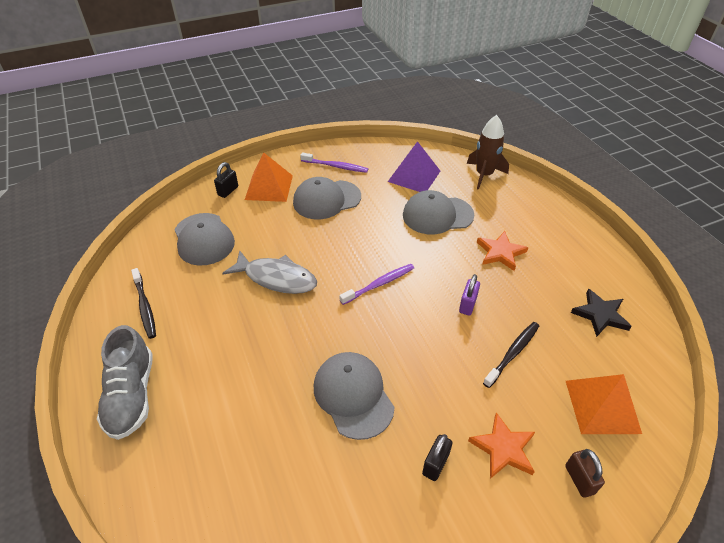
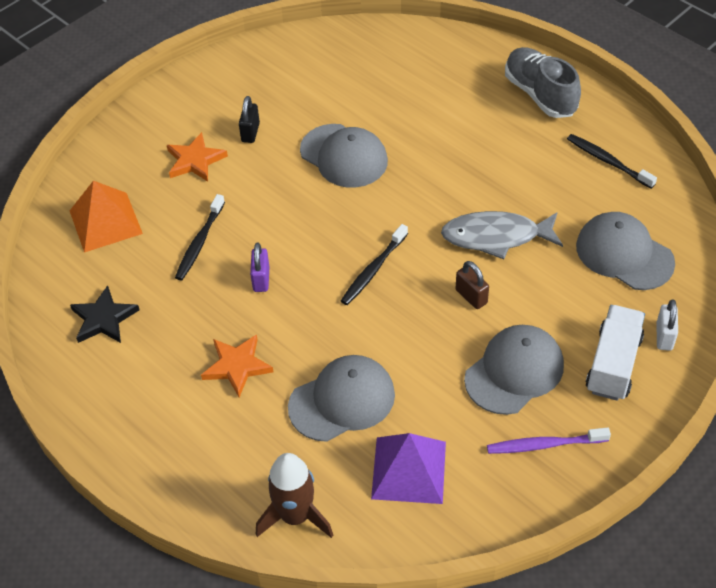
camera: 160 degrees right, 5 degrees up
(228, 191) = (664, 336): black padlock -> white padlock
(269, 187) = (613, 364): orange pyramid -> white truck
(379, 284) = (373, 269): purple toothbrush -> black toothbrush
(579, 479) = (127, 159): brown padlock -> brown padlock (471, 296)

